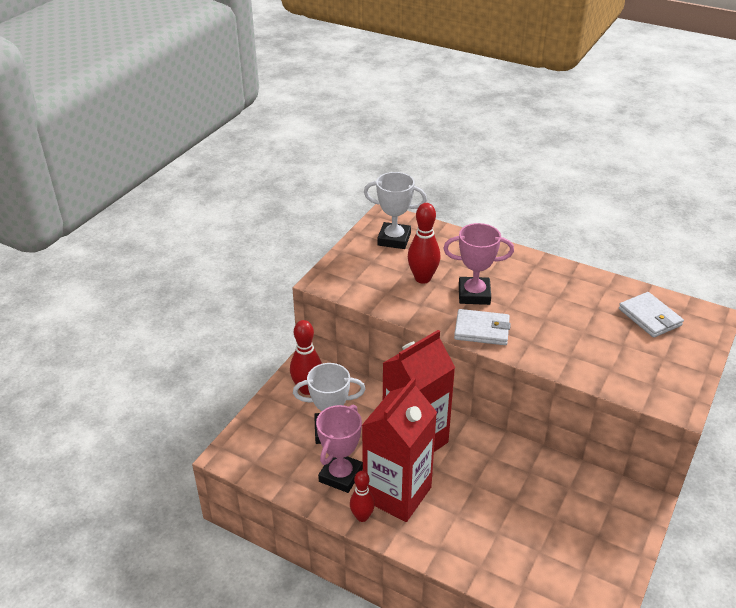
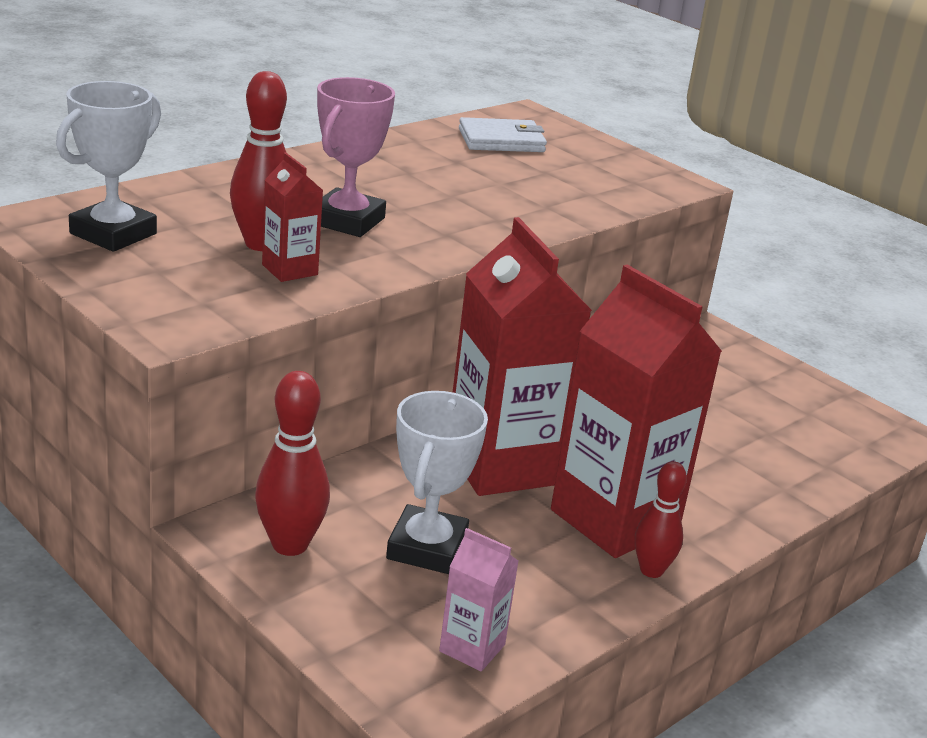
camera: 75 degrees left, 10 degrees down
(270, 464) = (472, 648): none -> pink carton
(340, 475) = (545, 567): pink trophy -> none
(404, 294) = (290, 270): none -> red carton
(482, 330) = (442, 241): white wallet -> none

